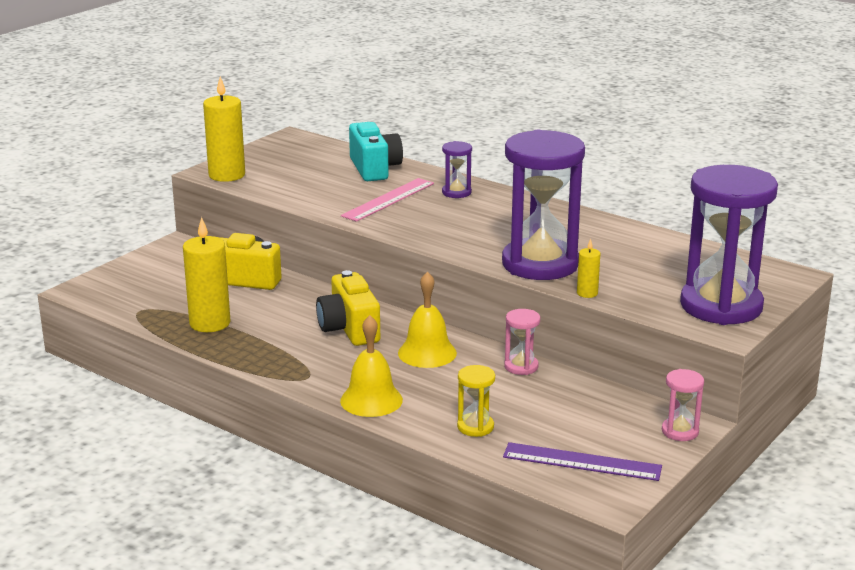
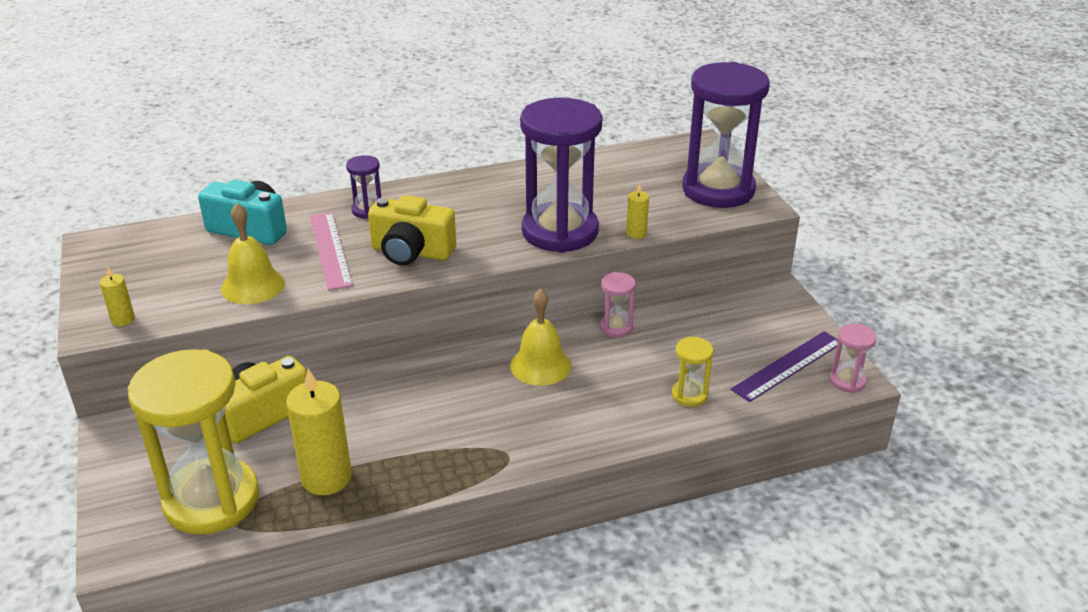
camera: 55 degrees left, 10 degrees up
(150, 297) = (211, 500): none -> yellow hourglass
(227, 175) = (123, 320): yellow candle -> yellow candle, size x0.48
(349, 329) = (446, 390): yellow camera -> yellow camera (411, 252)
(371, 400) = (590, 434): yellow bell -> yellow bell (253, 285)
(680, 431) = (782, 301): pink hourglass -> pink hourglass (847, 381)

